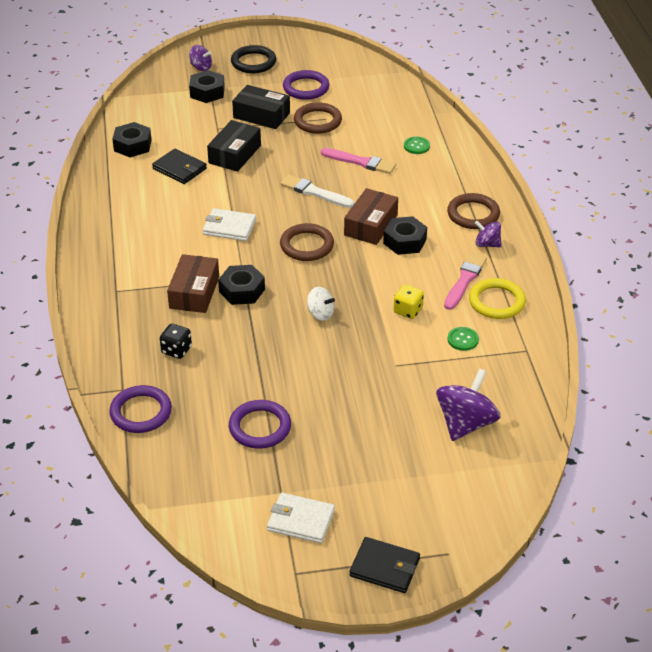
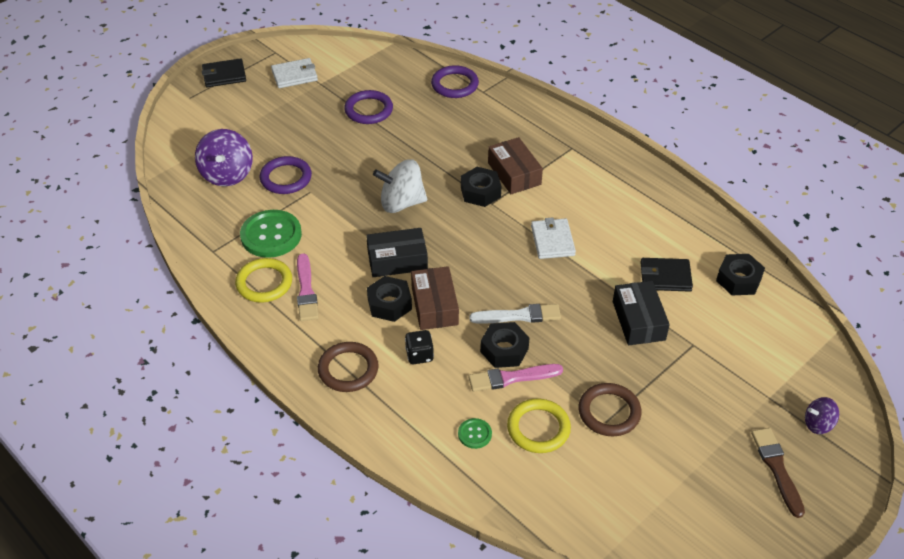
camera: 145 degrees right, 5 degrees up
(176, 350) = (477, 129): black dice -> black dice (419, 355)
(207, 92) = (764, 389): black nut -> black nut (504, 350)
(229, 227) = (552, 241): white wallet -> white wallet turned 75 degrees counterclockwise
(253, 62) = (777, 469): black ring -> brown brush
(261, 115) = (672, 387): black box -> black box (397, 260)
(306, 88) = (675, 459): purple ring -> purple ring (286, 178)
(307, 245) = (470, 256): brown ring -> none
(320, 314) = (401, 203): white spinning top -> white spinning top, size x1.82
(372, 132) = (538, 428): none -> yellow ring
(408, 311) = (334, 238): yellow dice -> none
(463, 340) = (271, 235): green button -> green button, size x2.09
(487, 244) = (311, 340): purple spinning top -> none

